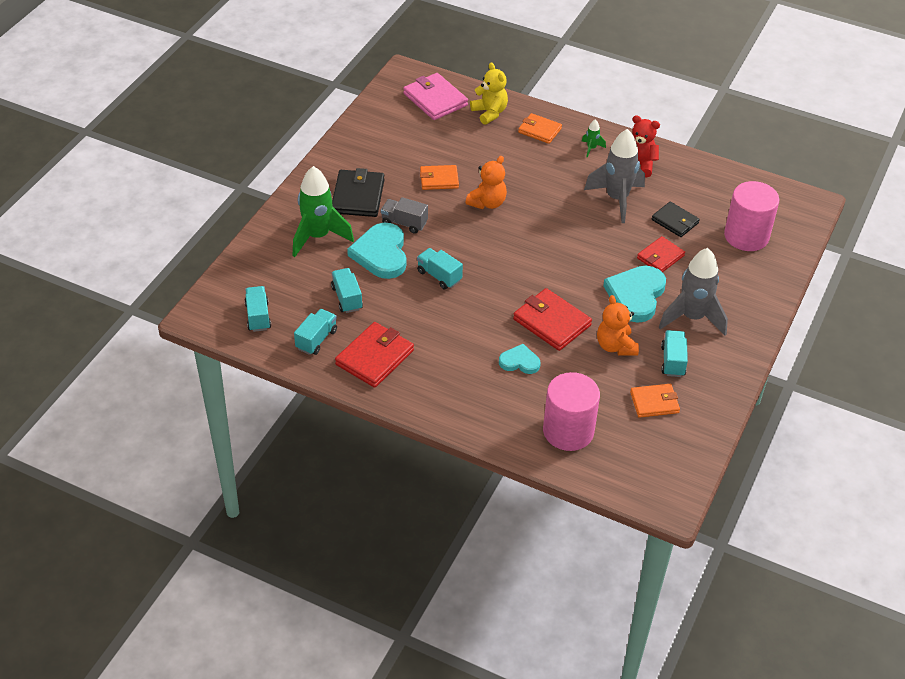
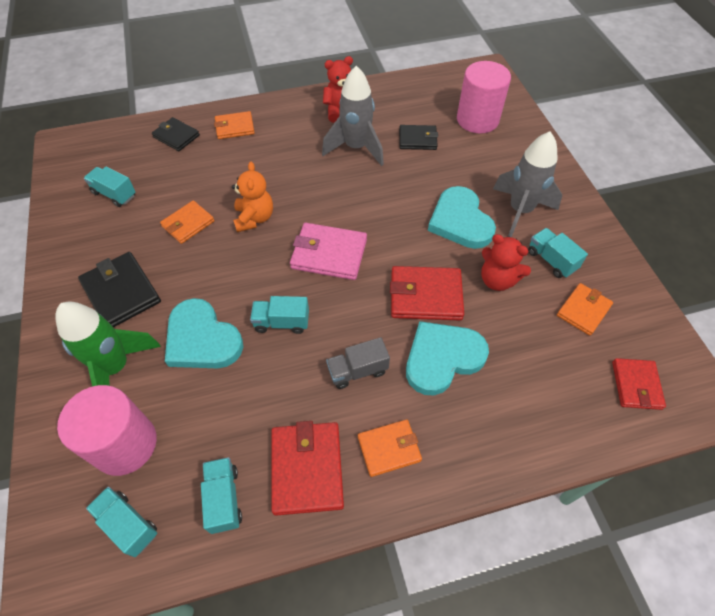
camera: 40 degrees left, 10 degrees up
(347, 298) = (212, 418): turquoise truck -> turquoise truck (114, 194)
(404, 223) = (195, 290): grey truck -> grey truck (357, 371)
(432, 381) = (389, 448): none -> orange wallet
(435, 99) = (114, 152): pink wallet -> pink wallet (329, 254)
(489, 113) = (176, 136): yellow teddy bear -> black wallet
(519, 362) = (442, 358): turquoise heart -> turquoise heart, size x1.80
(568, 431) = (557, 399): pink cylinder -> pink cylinder (125, 444)
(591, 148) = (292, 118): green rocket -> none
(615, 346) = (497, 280): orange teddy bear -> red teddy bear
(660, 257) = (440, 175): red wallet -> red wallet (636, 385)

